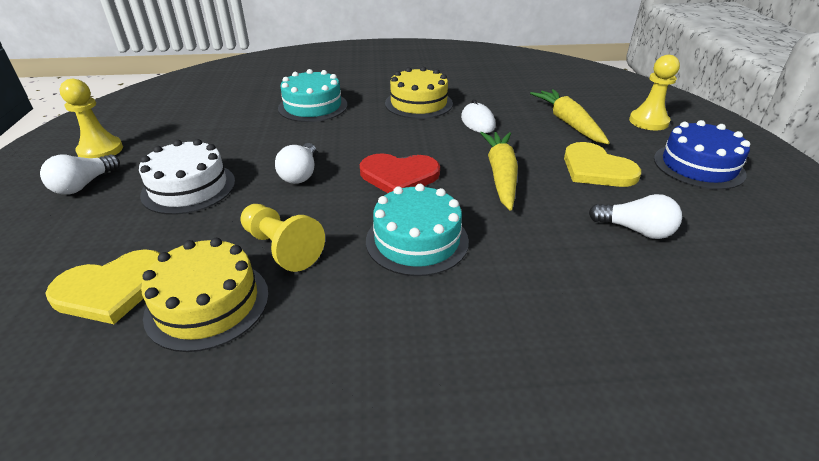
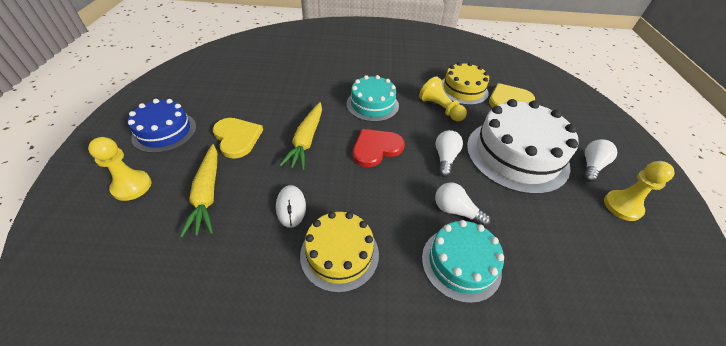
camera: 175 degrees left, 10 degrees up
(189, 188) = (516, 155): white cake -> white cake, size x1.66
(399, 176) = (376, 148): red heart -> red heart turned 45 degrees counterclockwise
(635, 230) = (258, 97): white light bulb -> white light bulb (456, 211)

